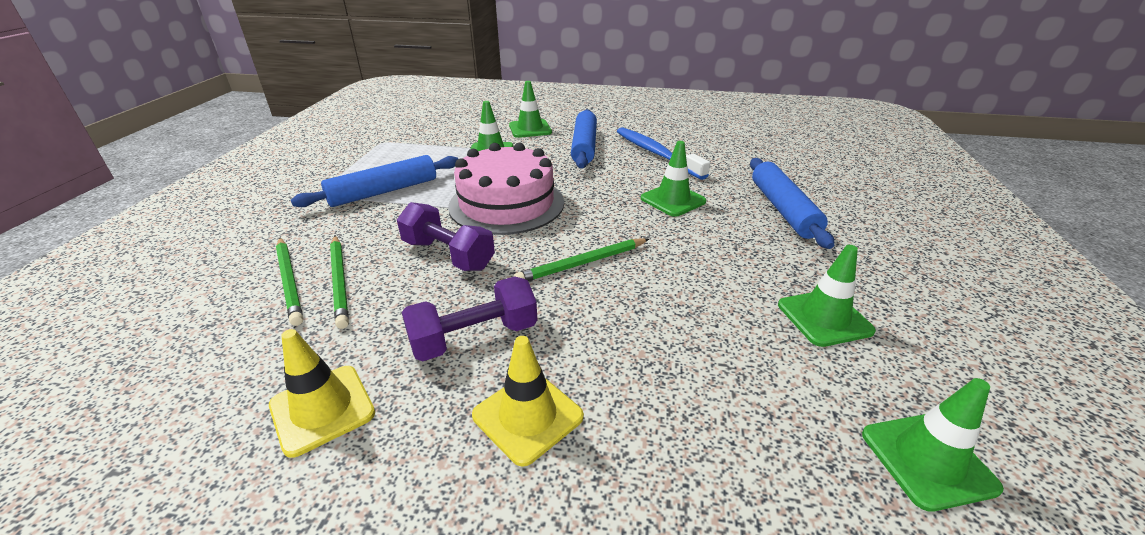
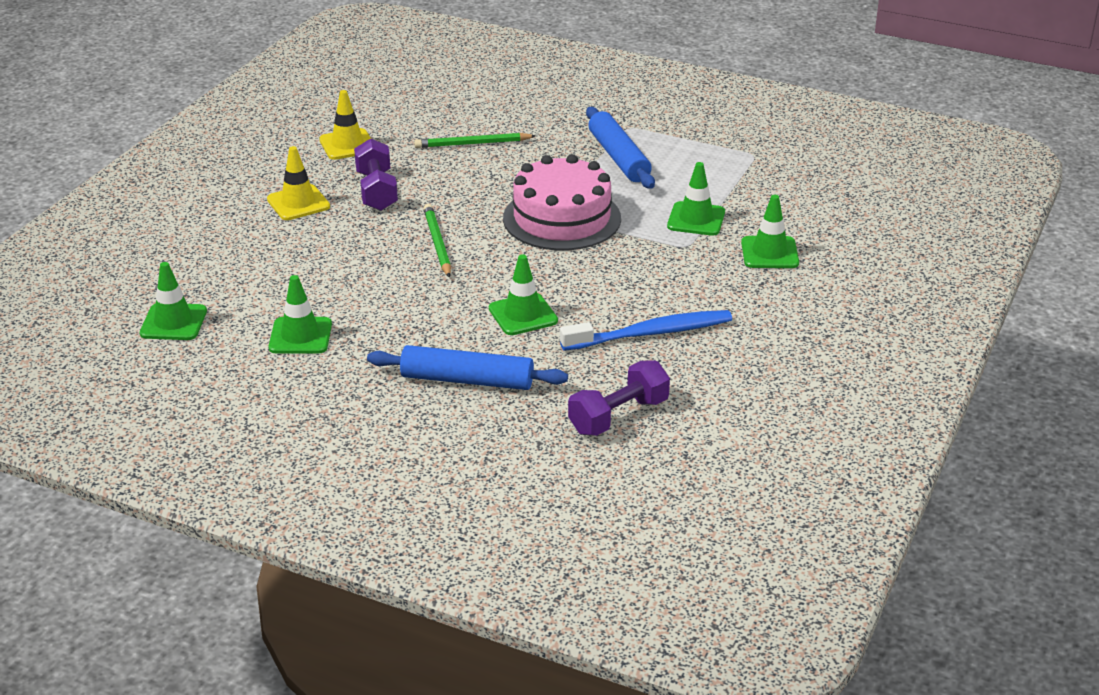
camera: 105 degrees right, 0 degrees up
(289, 281) = (484, 126): green pencil -> none
(448, 255) = (485, 185): purple dumbbell -> purple dumbbell (618, 416)
(584, 146) = (694, 284): blue rolling pin -> none

